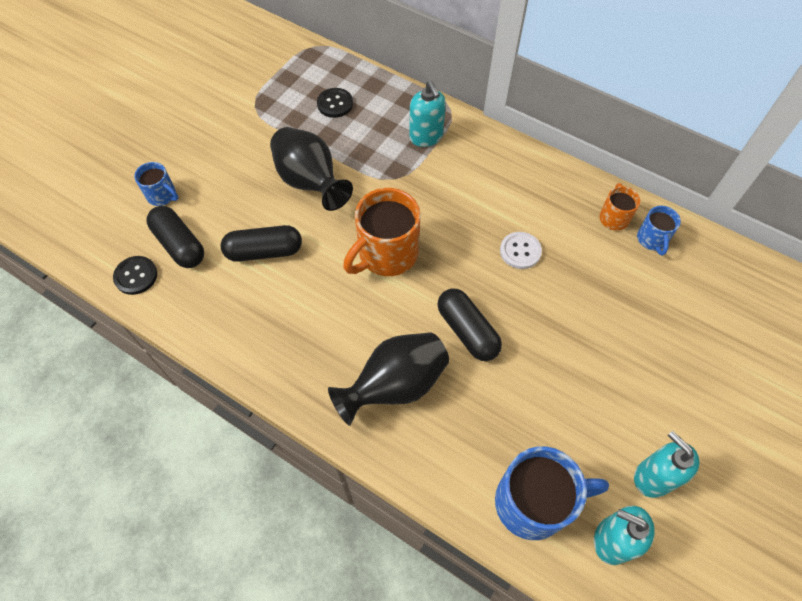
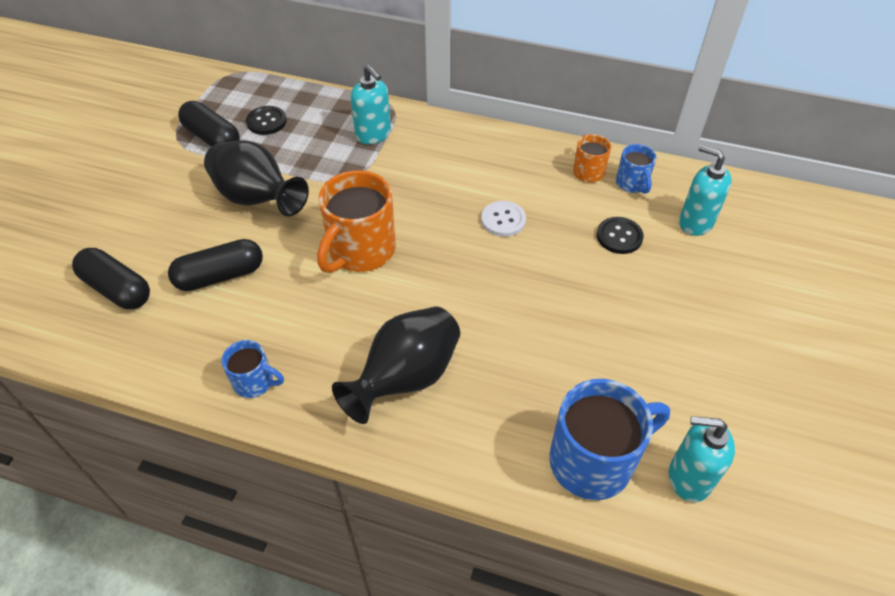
camera: 15 degrees left, 10 degrees down
(136, 276) = (69, 332): black button -> black button (619, 236)
(162, 195) = (86, 244): blue mug -> blue mug (254, 382)
(467, 331) = (470, 306): black capsule -> black capsule (212, 138)
(653, 477) = (709, 404): turquoise soap dispenser -> turquoise soap dispenser (695, 222)

